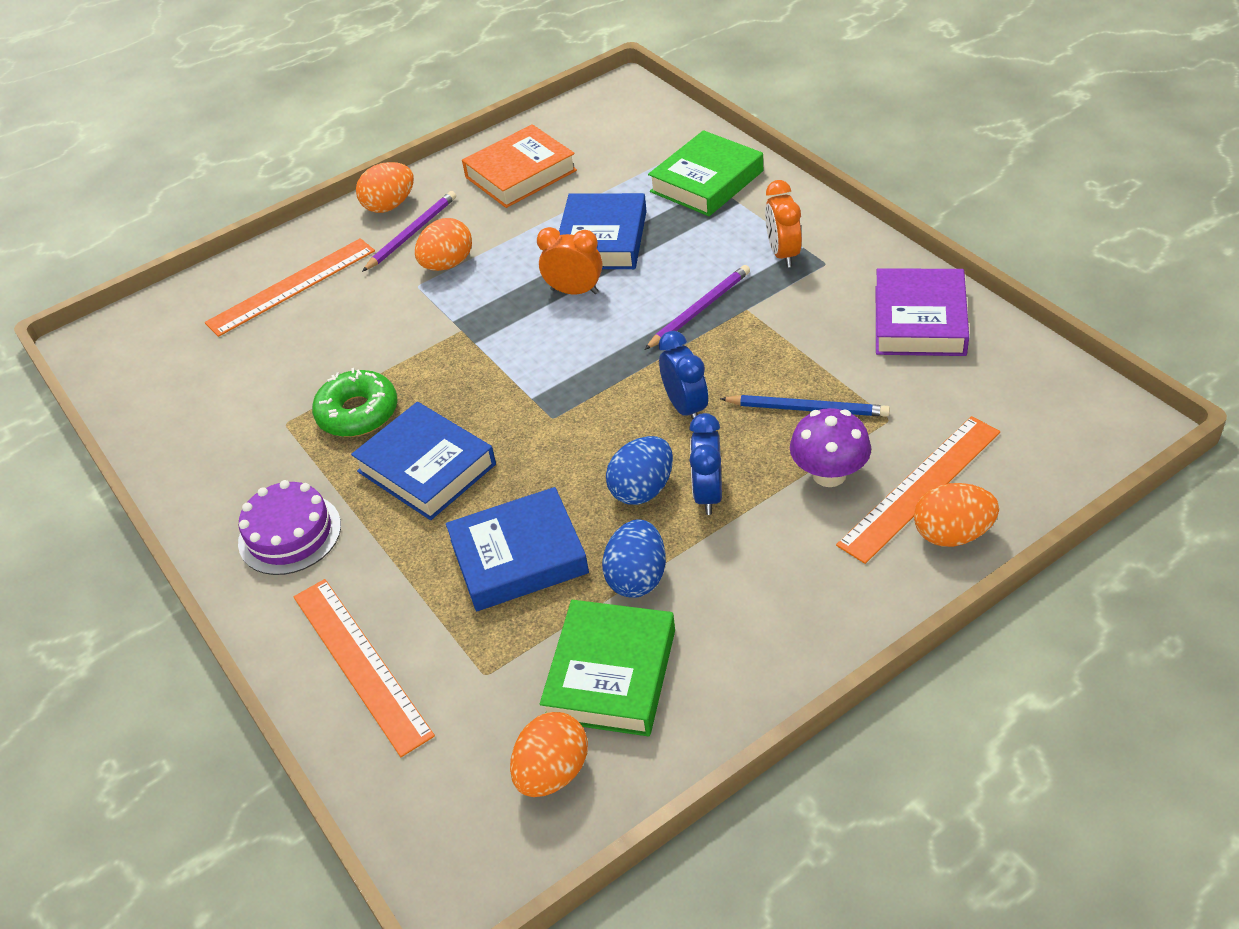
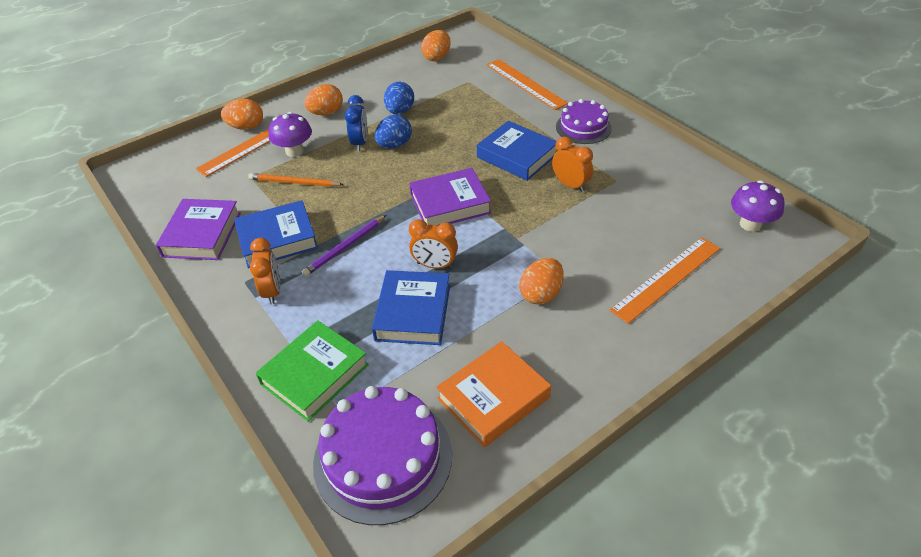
camera: 175 degrees right, 0 degrees up
(142, 357) = (750, 224): none -> purple mushroom
(358, 413) = (570, 185): green donut -> orange clock
(390, 205) = (615, 363): orange egg -> orange egg (326, 113)
(412, 233) = (582, 328): purple pencil -> none
(519, 557) = (458, 118): blue book -> blue book (277, 239)
(548, 377) = (450, 204): none -> purple book
(611, 674) = (413, 82): green book -> none
(628, 131) = (383, 457): none -> purple cake
(685, 407) = (365, 184): blue clock -> none
(807, 409) = (294, 183): blue pencil -> orange pencil

